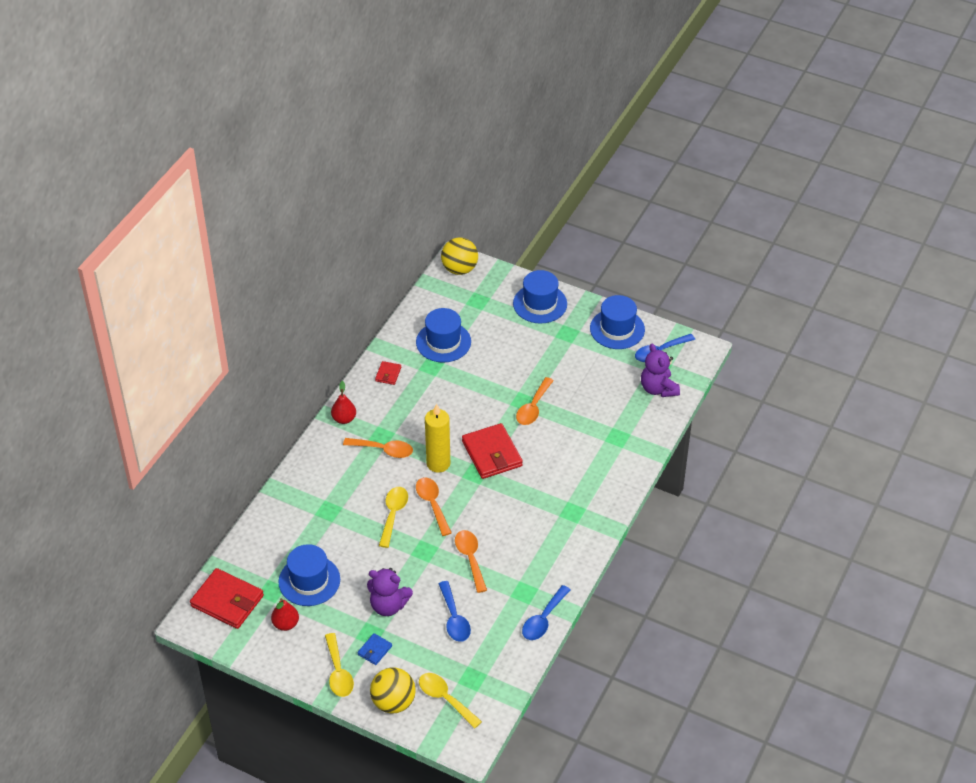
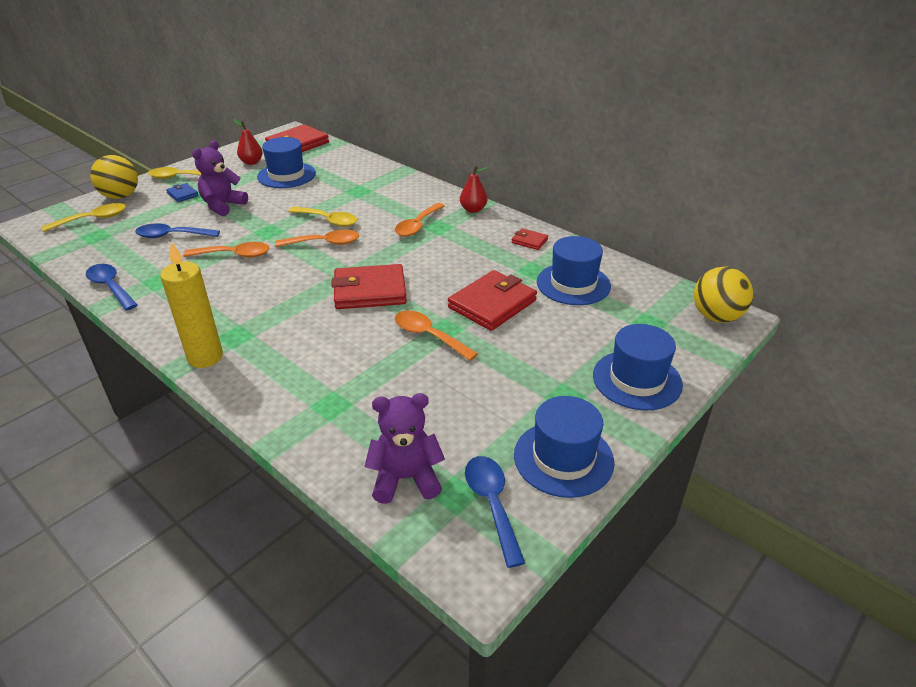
camera: 105 degrees right, 10 degrees down
(438, 463) = (378, 254): yellow candle -> yellow candle (205, 357)
(484, 381) = (492, 304): none -> red wallet

